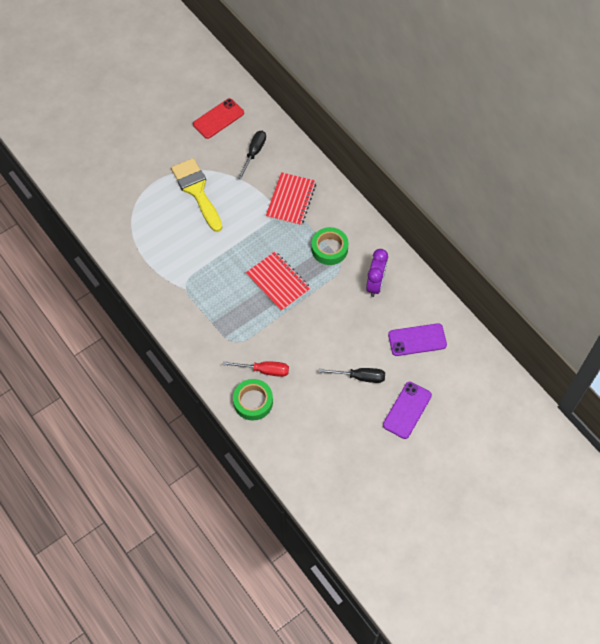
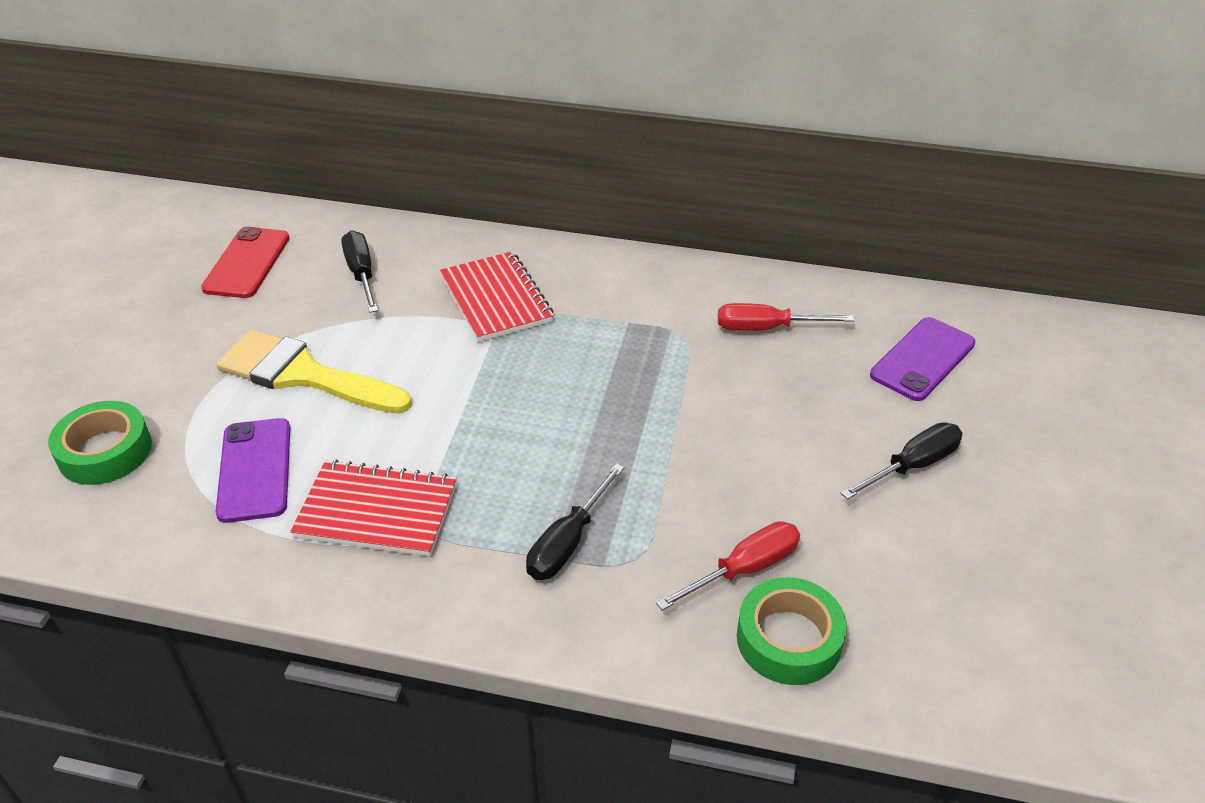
camera: 40 degrees left, 20 degrees down
(221, 321) = (568, 542): none -> black screwdriver
(278, 282) = (605, 418): red notebook -> red notebook (377, 511)
(329, 249) = (636, 325): green tape -> green tape (105, 451)
(375, 284) = (766, 328): purple clock -> red screwdriver
(407, 410) = (1045, 462): purple phone -> purple phone (255, 470)

